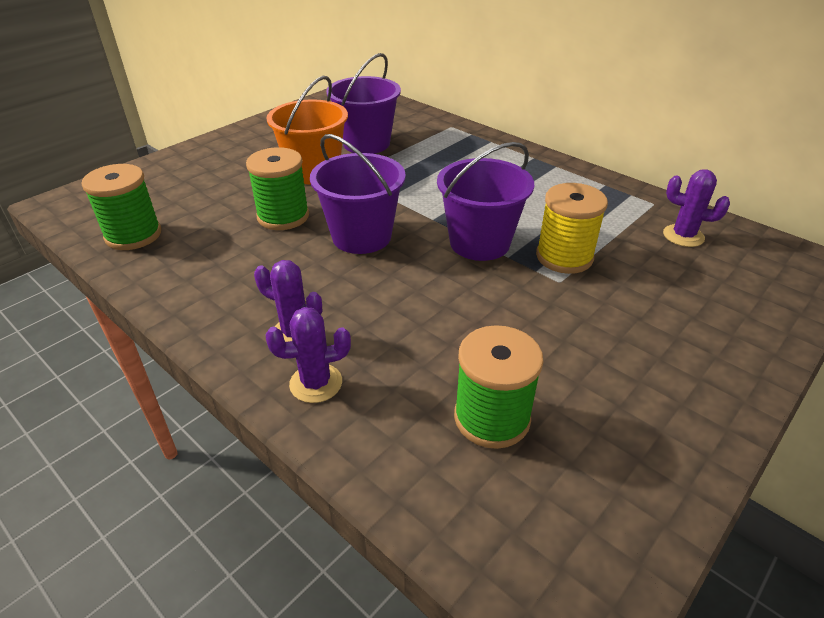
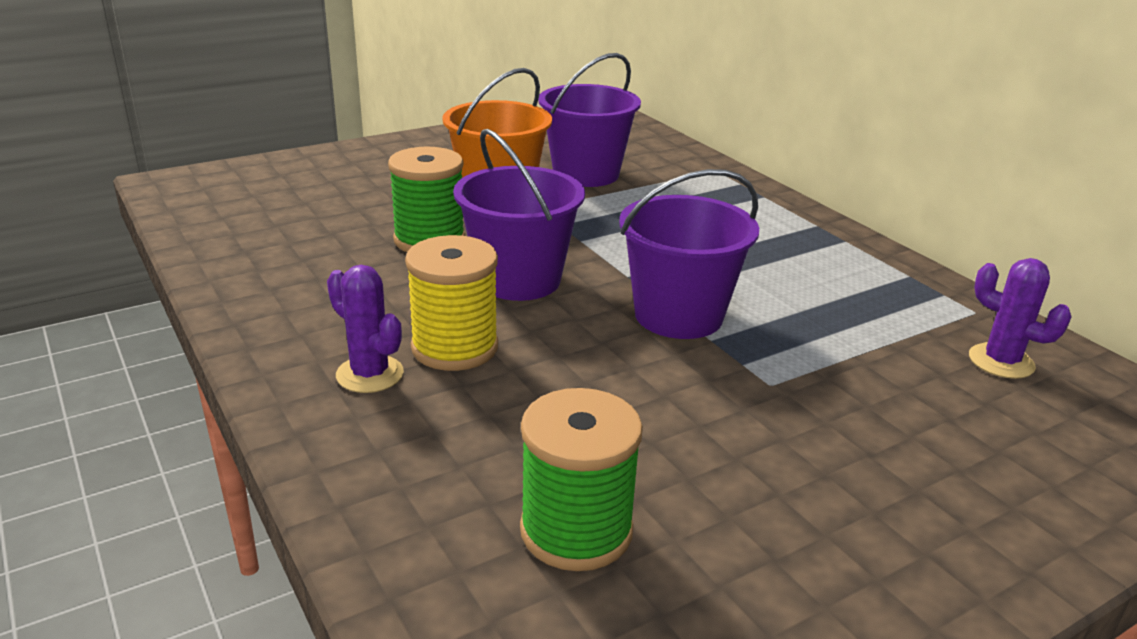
camera: 15 degrees right, 10 degrees down
(133, 235) = (236, 230): green spool -> none
(316, 383) = (363, 436): purple cactus -> none
(564, 257) = (794, 355): yellow spool -> yellow spool (454, 347)

